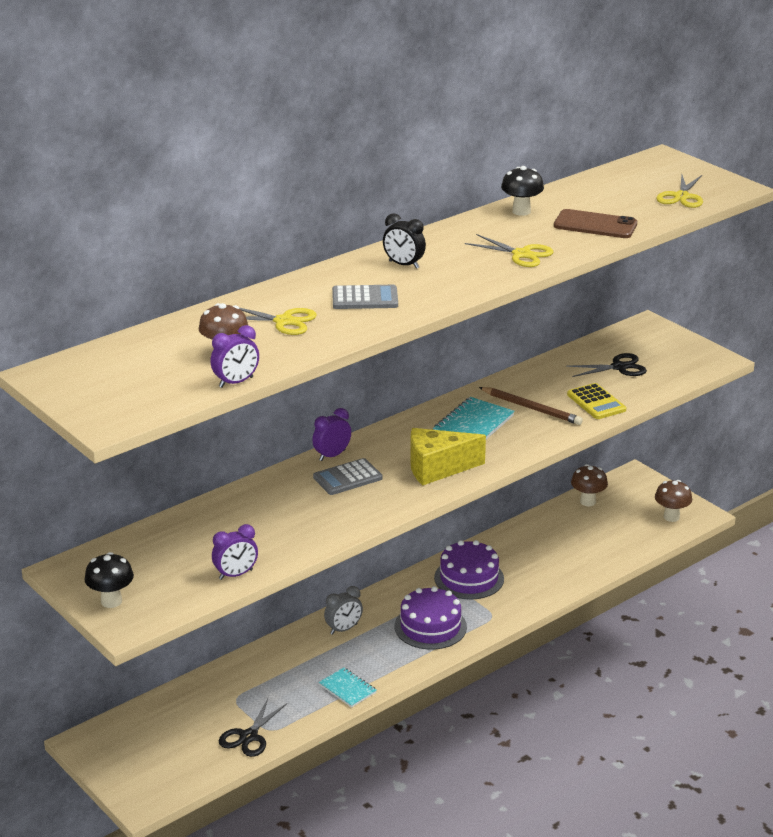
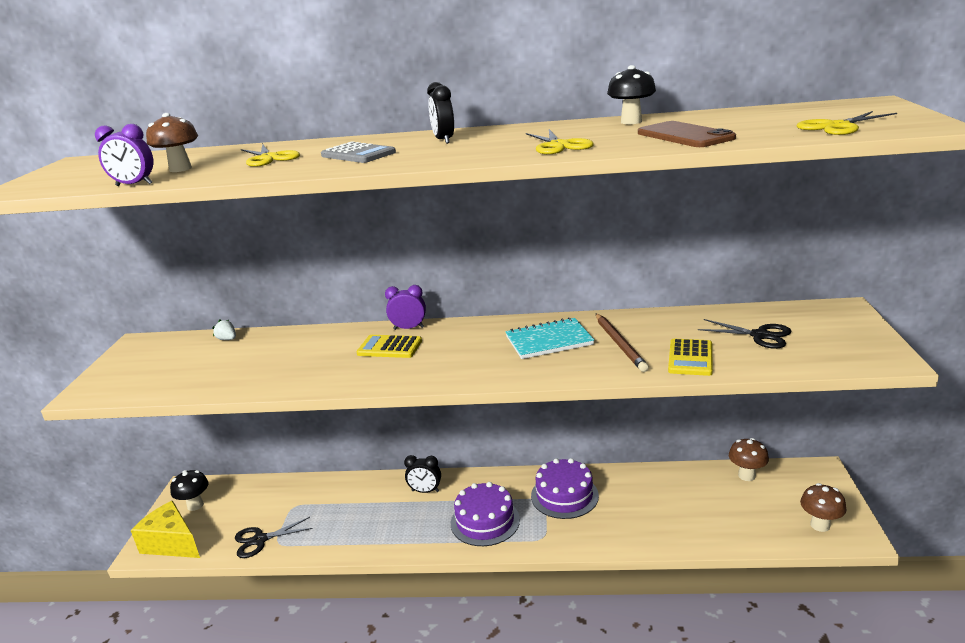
camera: 45 degrees right, 5 degrees down
(111, 601) = (113, 373): black mushroom -> black mushroom (195, 505)
(165, 529) = (227, 339): none -> white strawberry
(236, 574) = (199, 387): purple clock -> none
(343, 629) = (425, 491): grey clock -> black clock
(347, 478) = (389, 347): grey calculator -> yellow calculator
(347, 689) = (364, 540): turquoise notebook -> none
(437, 468) = (463, 364): yellow cheese -> yellow cheese (172, 543)

